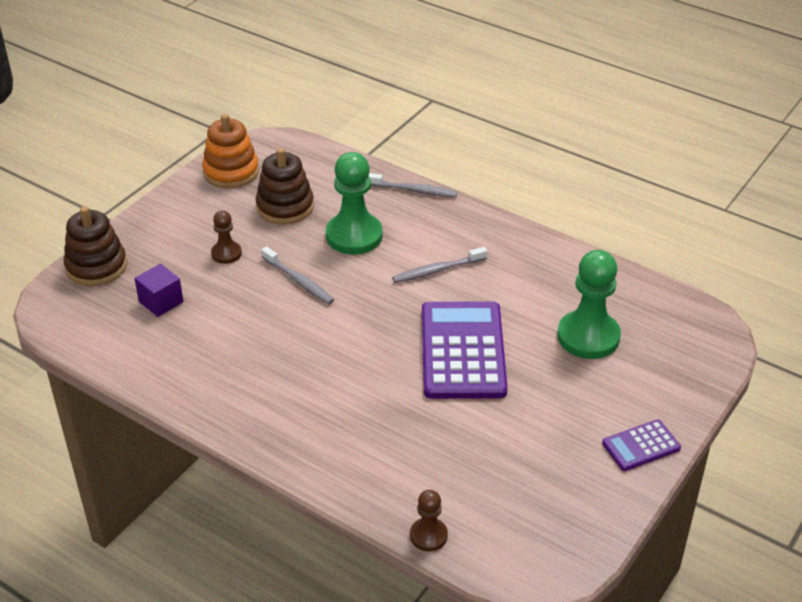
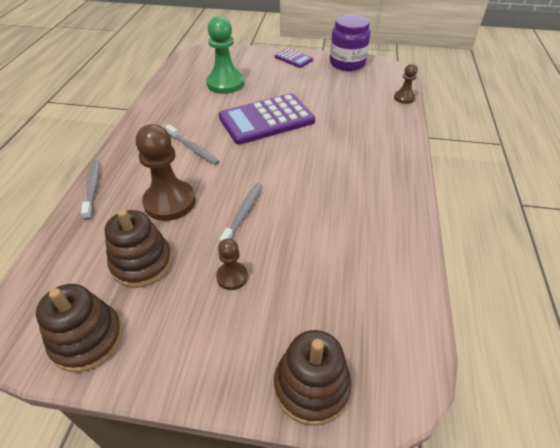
camera: 115 degrees left, 5 degrees up
(161, 302) = (325, 294): purple cube -> none
(231, 172) = (87, 339): orange stacking toy -> brown stacking toy
(354, 236) = (169, 202): green pawn -> brown pawn
(588, 515) = (347, 63): none -> purple jar

